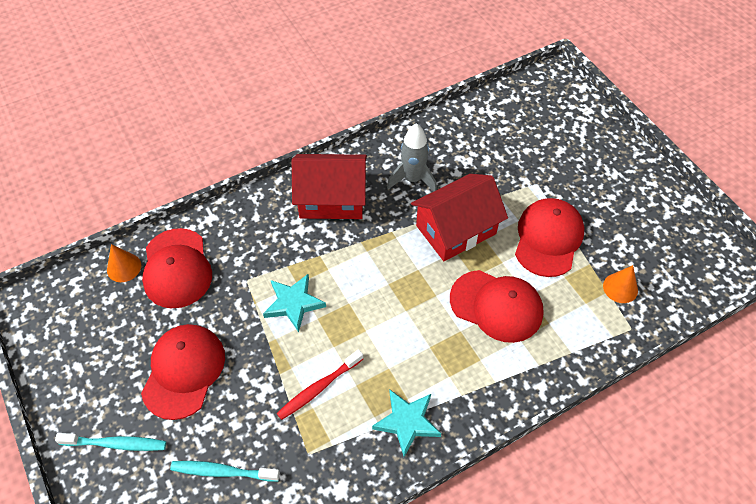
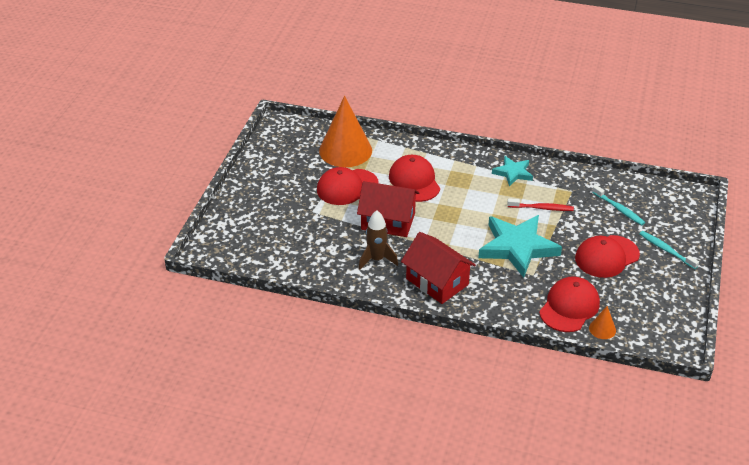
camera: 135 degrees left, 15 degrees down
(293, 303) = (517, 247): turquoise star -> turquoise star, size x1.85
(412, 179) = (376, 259): grey rocket -> brown rocket
(620, 288) = (345, 150): orange cone -> orange cone, size x2.35

